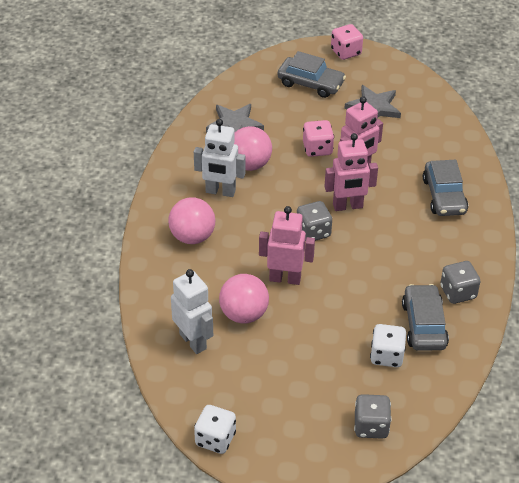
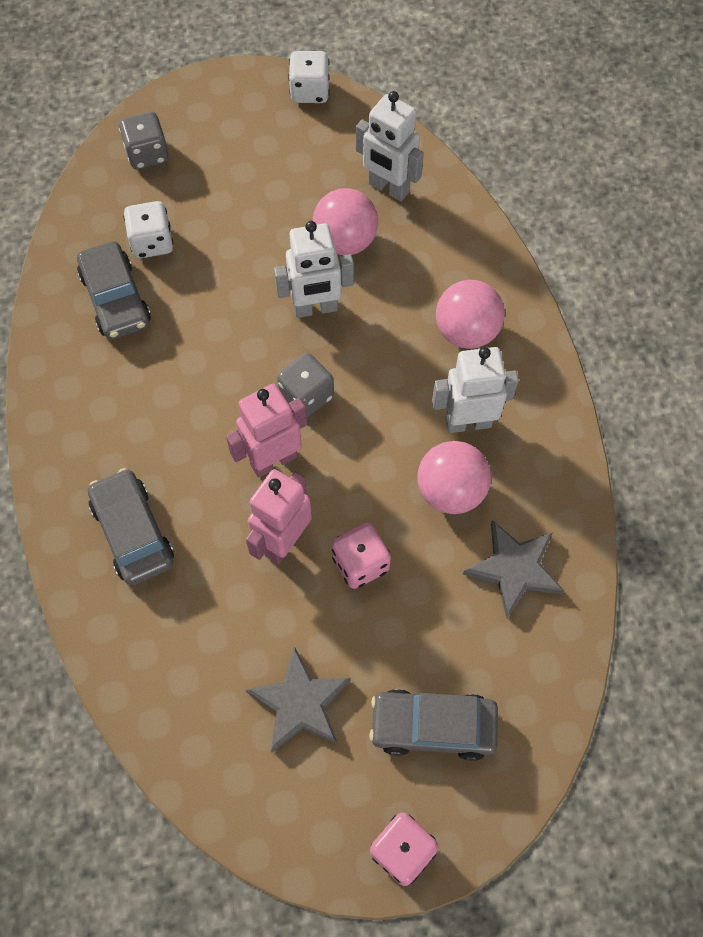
camera: 160 degrees right, 20 degrees up
(285, 278) = (315, 308): pink robot -> white robot
(458, 292) = (80, 362): grey dice -> none

